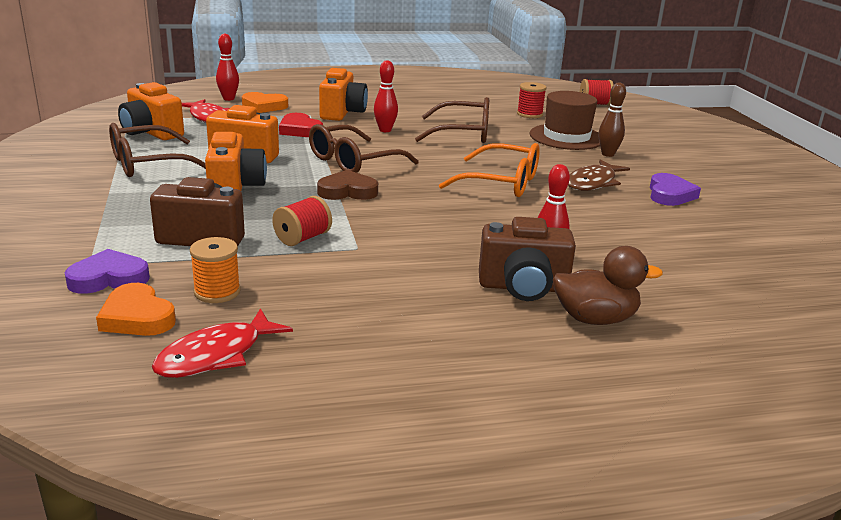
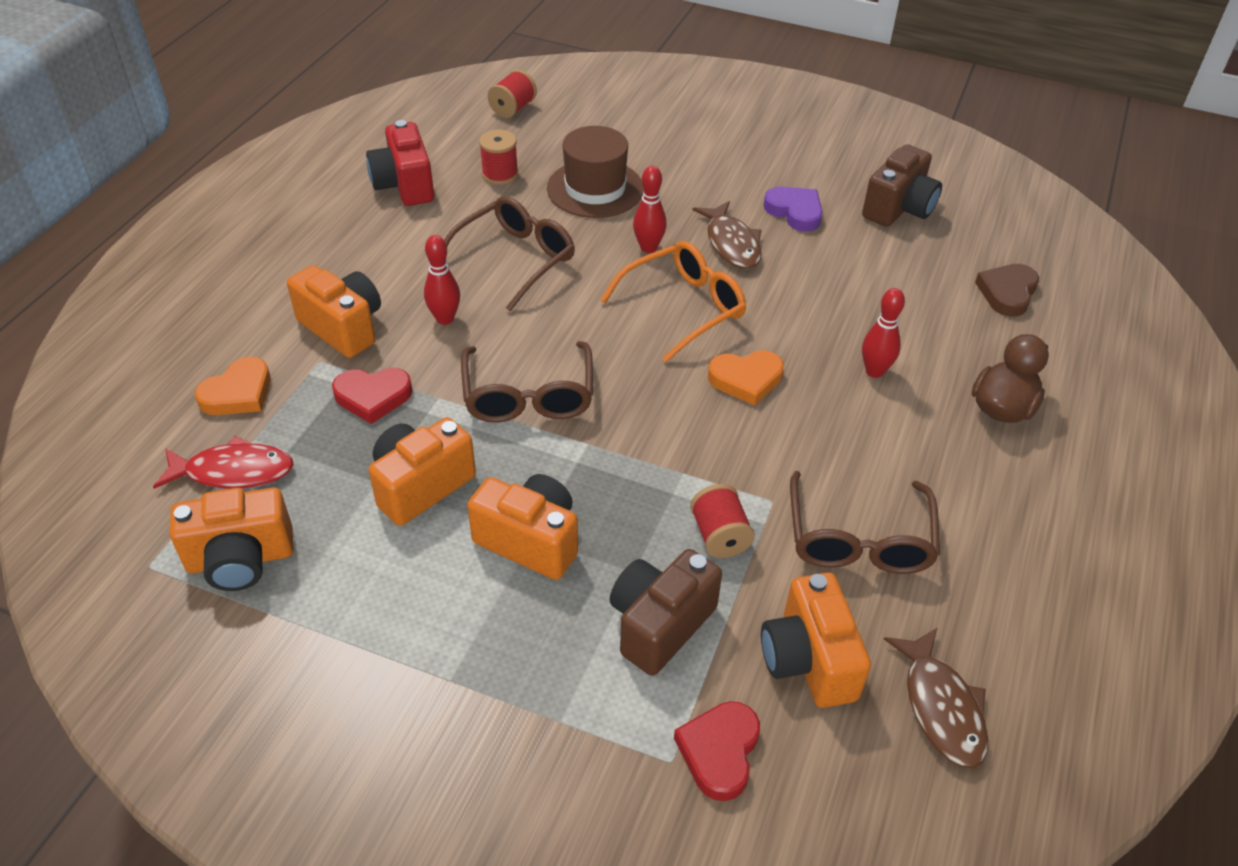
camera: 55 degrees left, 20 degrees up
(109, 278) = (719, 752): purple heart -> red heart
(137, 317) = (829, 751): orange heart -> orange heart (746, 379)
(148, 164) = (371, 603): brown glasses -> brown glasses (859, 539)
(216, 355) = (941, 707): red fish -> brown fish
(217, 292) = (808, 660): orange spool -> orange camera
(228, 99) = (163, 418): red bowling pin -> red bowling pin (648, 248)
(347, 191) = (616, 442): brown heart -> brown heart (1007, 293)
(476, 99) = (404, 185): none -> red camera
(523, 287) = (924, 422): brown camera -> brown camera (899, 208)
(608, 154) = (667, 189): brown bowling pin -> none

